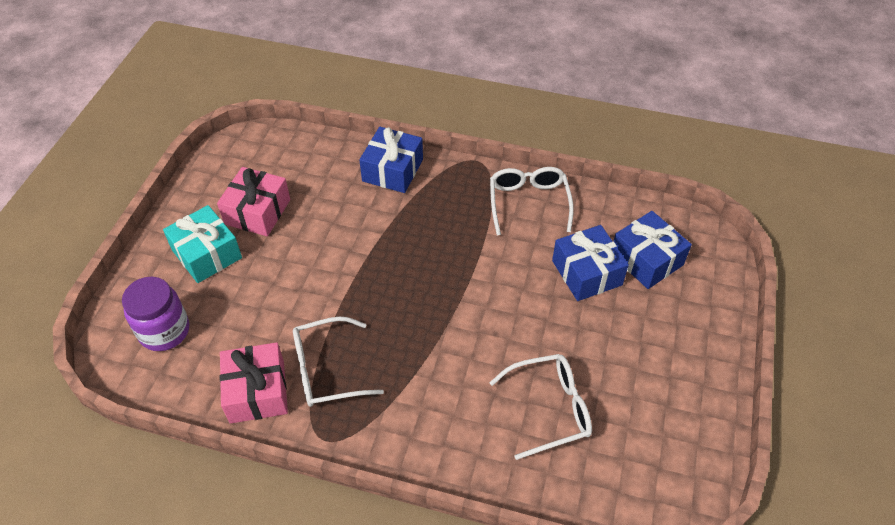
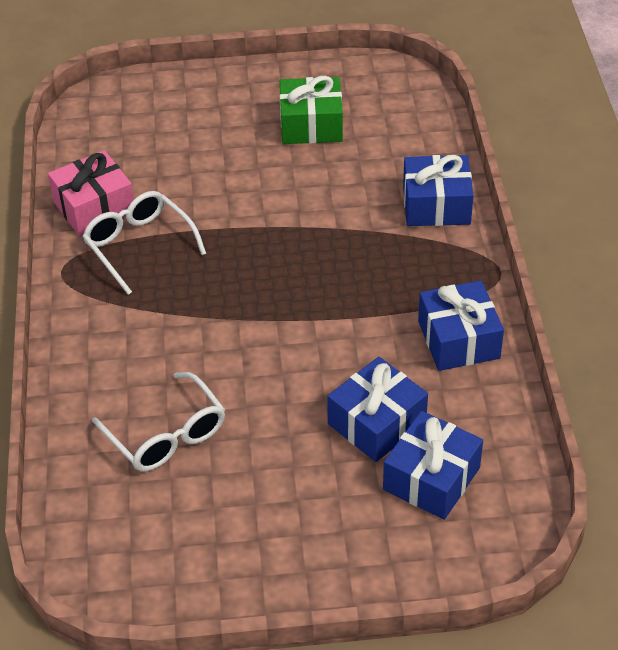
camera: 70 degrees right, 5 degrees down
(164, 331) = (133, 122): purple jar -> none
(207, 254) = (237, 112): turquoise gift -> none
(257, 212) = (311, 125): pink gift -> green gift
(528, 203) = (458, 339): white glasses -> blue gift

